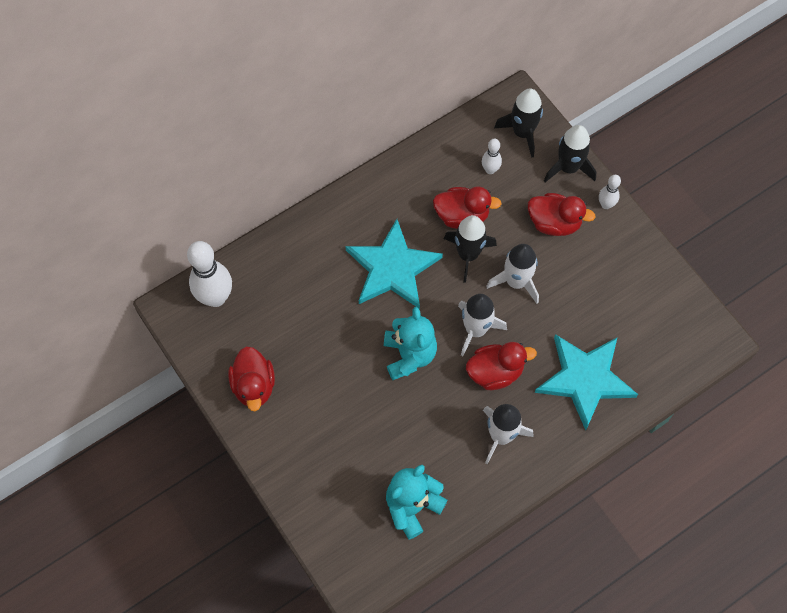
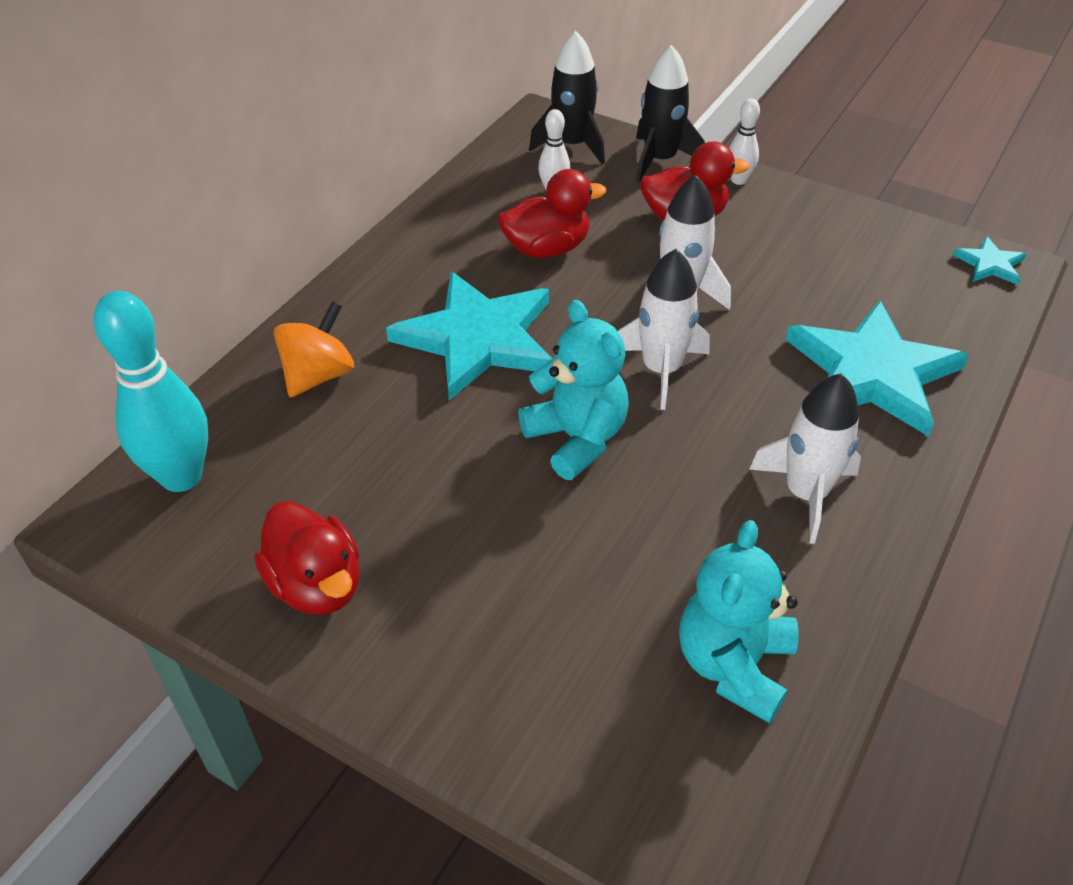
camera: 25 degrees left, 20 degrees down
(215, 297) = (181, 476): white bowling pin -> turquoise bowling pin
(302, 259) = (318, 375): none -> orange spinning top
(468, 255) = (586, 287): black rocket -> none
(495, 372) = (731, 412): red duck -> none
(708, 333) = (989, 264): none -> turquoise star

